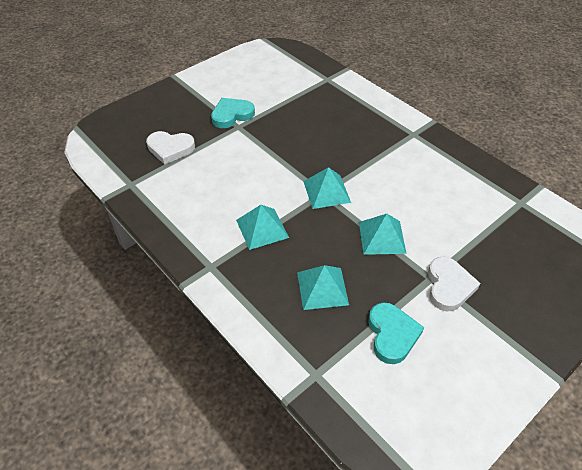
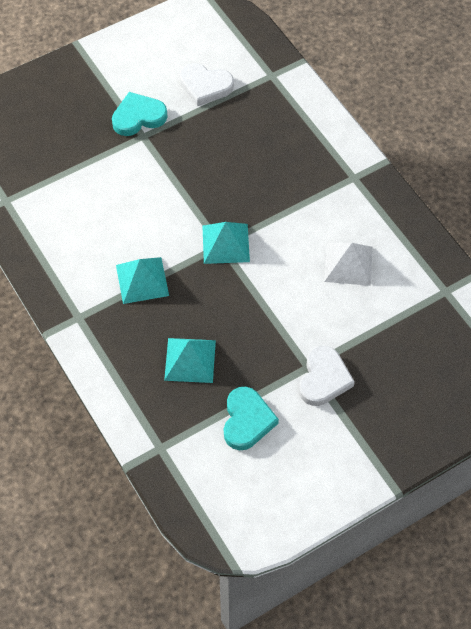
camera: 10 degrees right, 10 degrees up
(170, 148) = (57, 157): white heart -> white heart (205, 86)
(382, 237) = (271, 311): turquoise pyramid -> none
(433, 193) = (348, 264): none -> white pyramid

